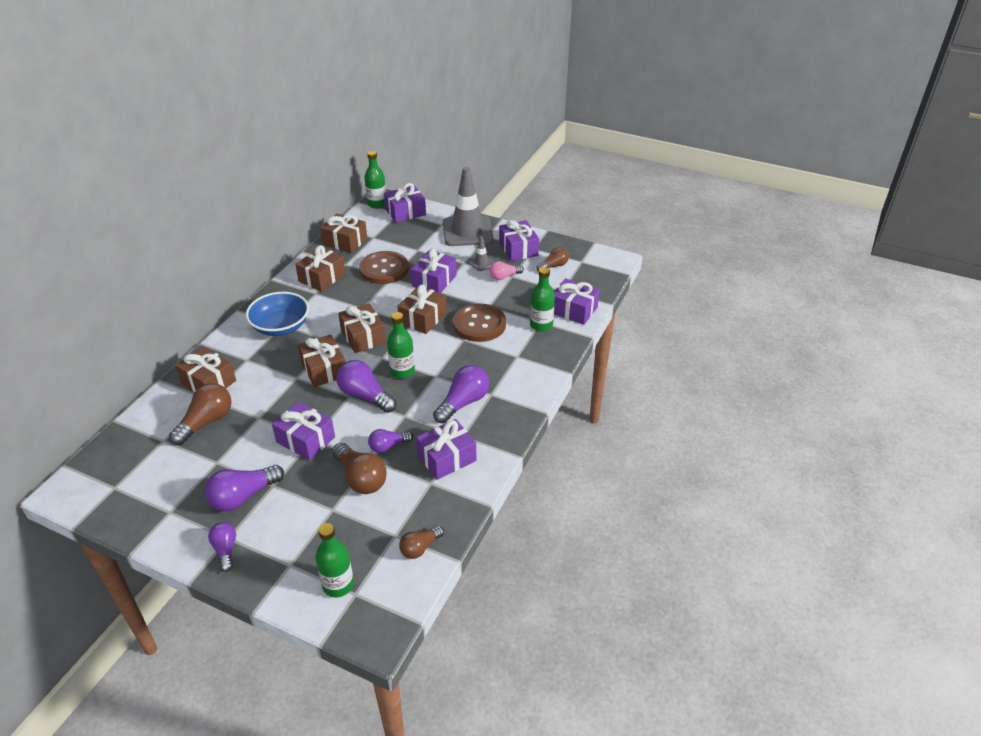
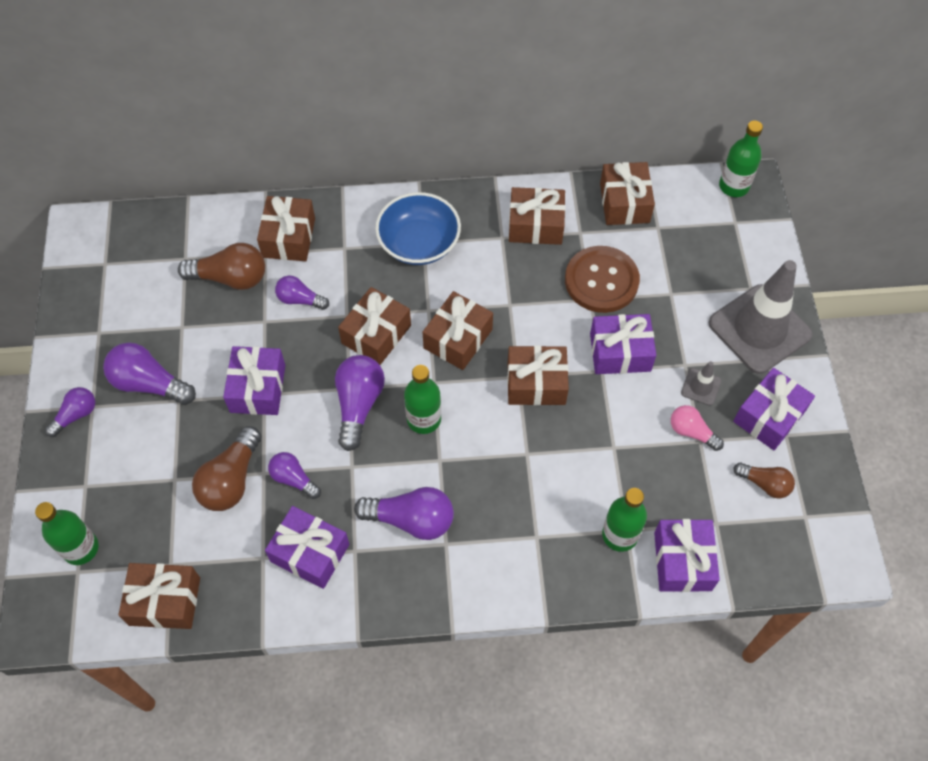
camera: 60 degrees right, 20 degrees up
(261, 394) = (300, 299): none -> purple light bulb
(405, 212) = (742, 230): purple gift -> none
(420, 548) = (165, 601): brown light bulb -> brown gift
(479, 324) = (569, 456): brown button -> none

